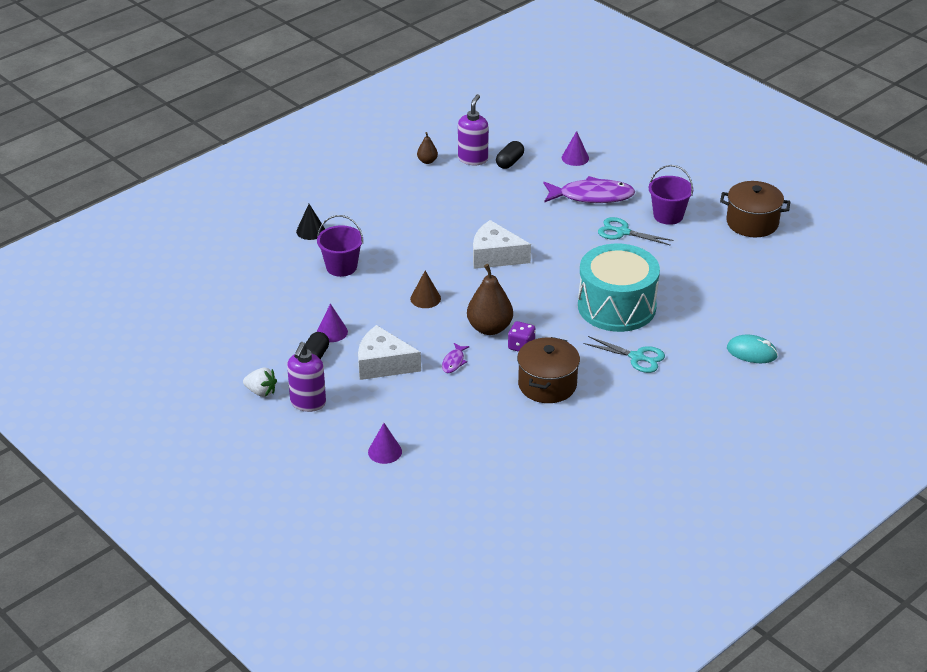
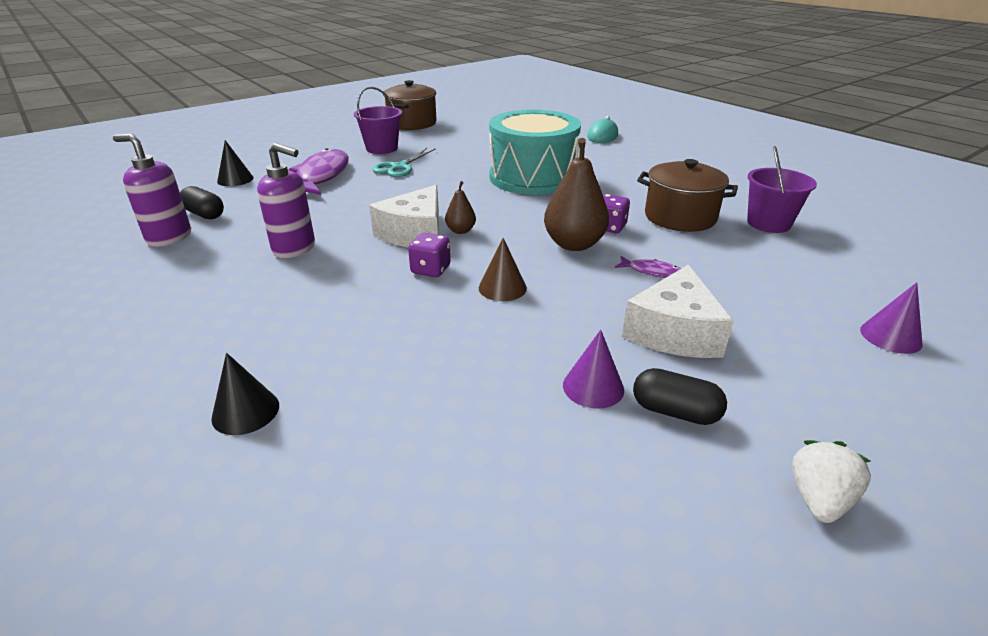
camera: 85 degrees left, 5 degrees down
(308, 403) = (818, 423): purple soap dispenser -> purple soap dispenser (294, 248)
(341, 267) = (391, 371): purple bucket -> purple bucket (768, 223)
(427, 161) = (133, 272): brown pear -> brown pear (460, 231)
(444, 268) = (430, 270): none -> purple dice
(575, 158) = (235, 179): purple cone -> black cone
(637, 357) = (618, 174): turquoise scissors -> none

